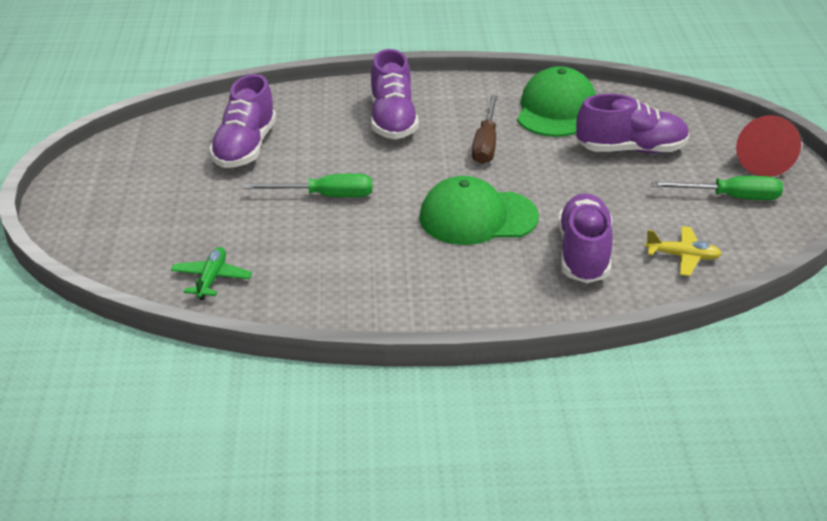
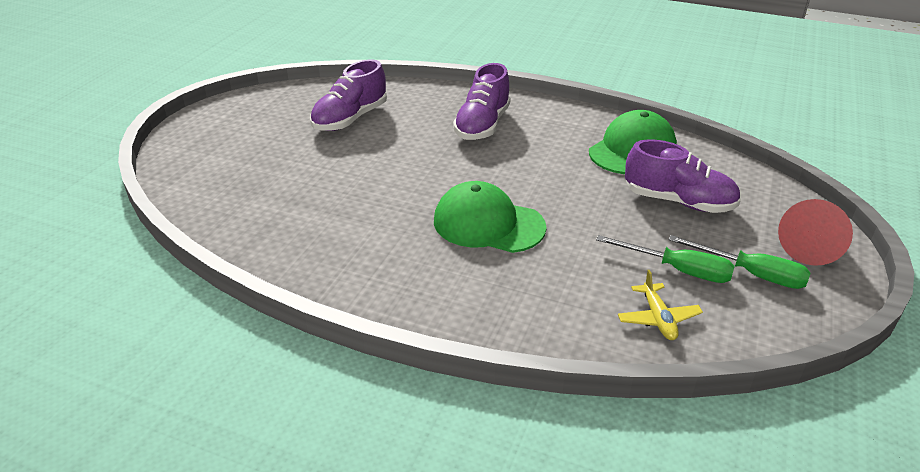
camera: 25 degrees right, 0 degrees up
(211, 279) = (234, 213): green plane -> none
(325, 196) = (377, 171): green screwdriver -> green screwdriver (678, 270)
(486, 144) = (546, 163): brown screwdriver -> none
(583, 254) = (560, 285): purple shoe -> none
(682, 257) = (658, 318): yellow plane -> yellow plane turned 45 degrees clockwise

